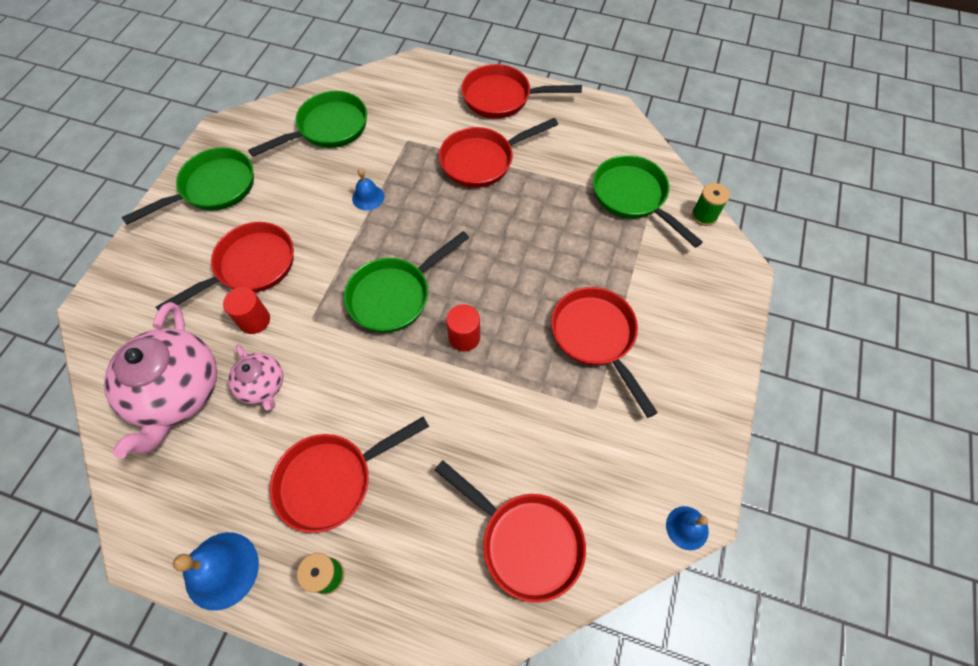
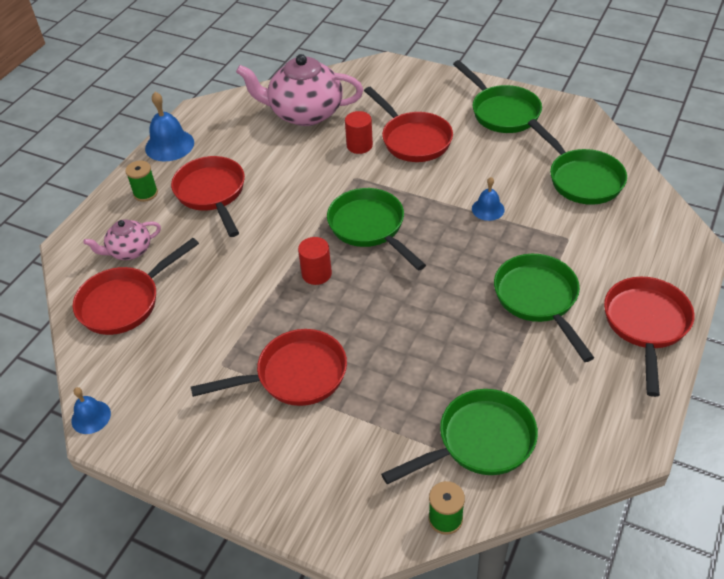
camera: 100 degrees right, 15 degrees down
(262, 386) = (299, 154): pink teapot -> pink teapot (129, 251)
(482, 161) = (538, 300): red pan -> green pan

